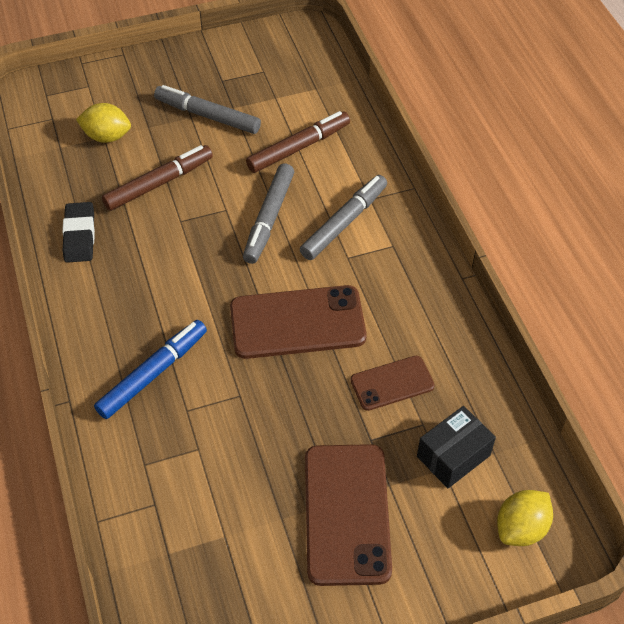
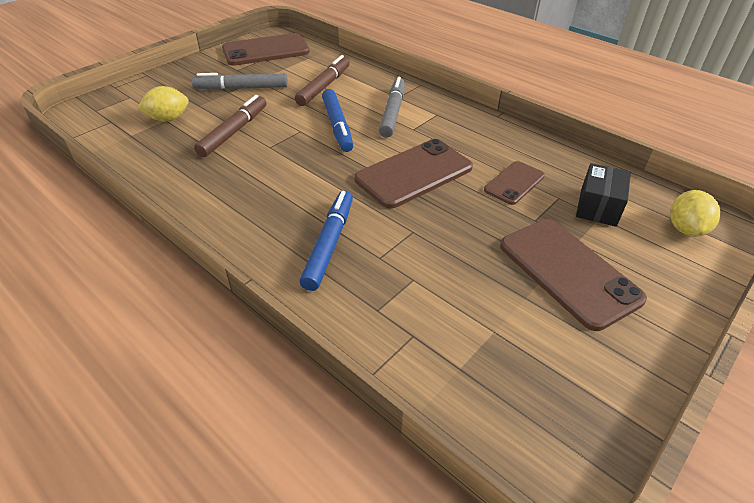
camera: 30 degrees left, 10 degrees down
(79, 235) = (189, 180): black eraser -> none
(269, 218) = (337, 126): grey marker -> blue marker
(275, 57) = (266, 50): none -> brown phone

